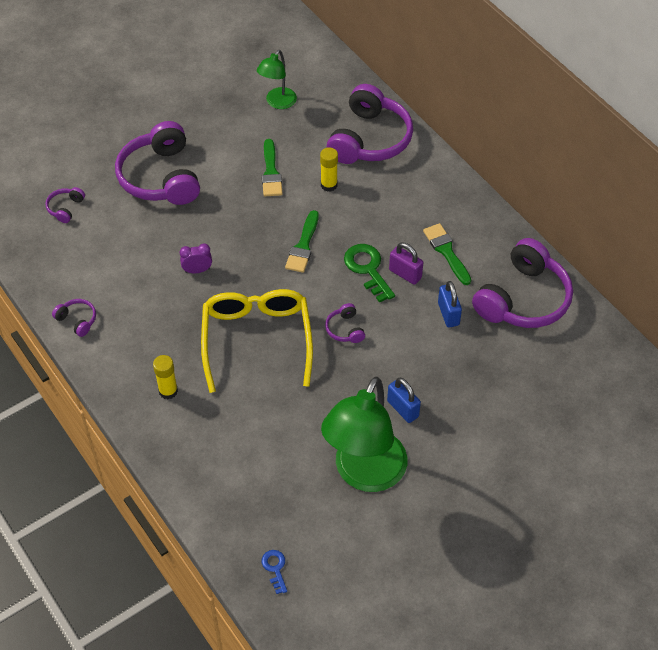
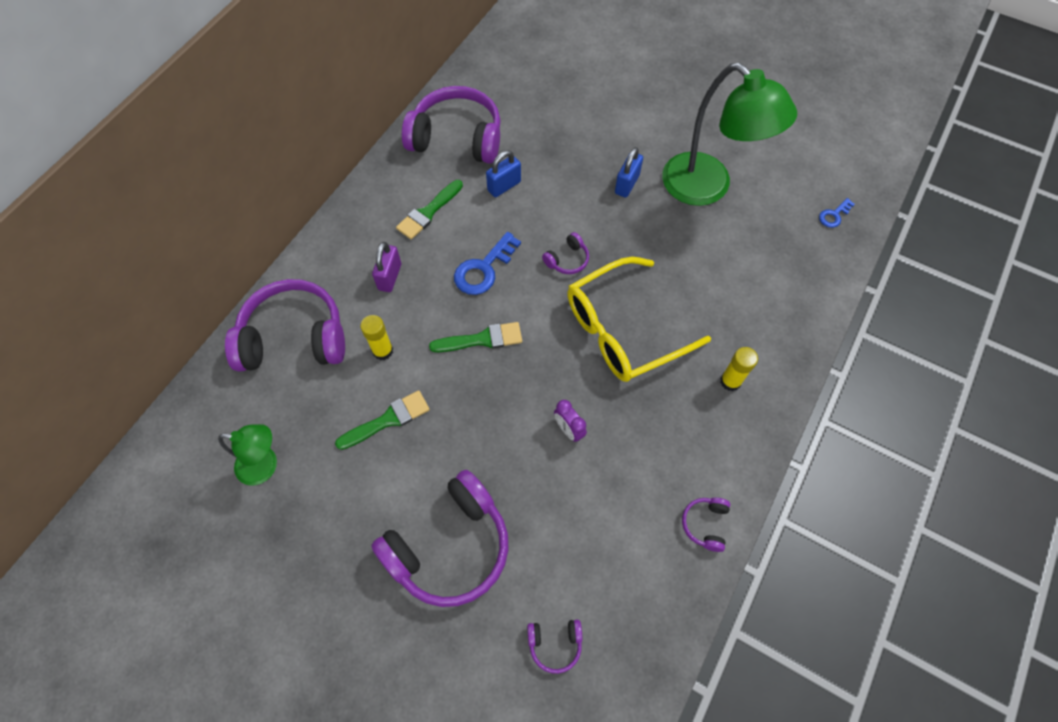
camera: 115 degrees left, 10 degrees up
(364, 474) = (707, 188): green lamp -> green lamp turned 45 degrees clockwise
(367, 269) = (483, 269): green key -> blue key
(405, 274) = (473, 236): purple padlock -> purple padlock (390, 277)

